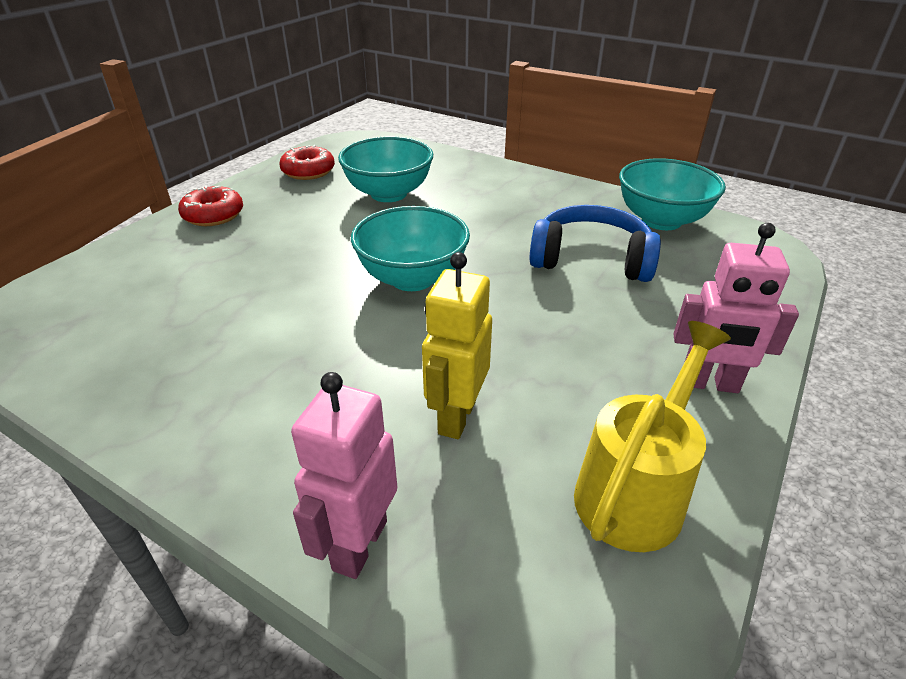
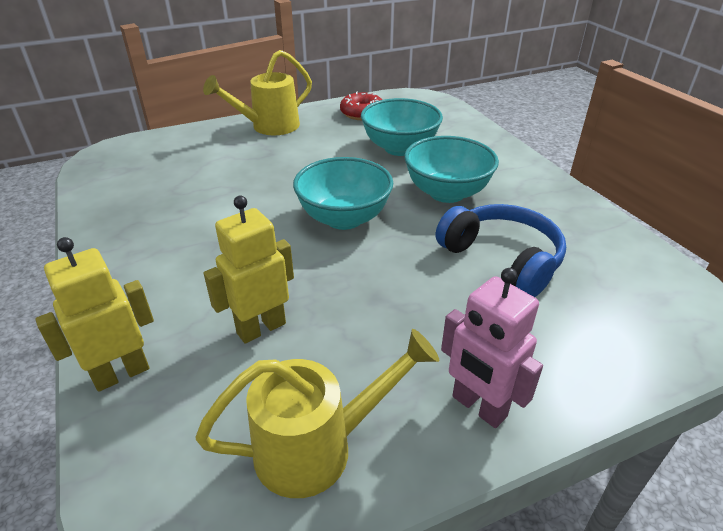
camera: 35 degrees right, 0 degrees up
(213, 215) = (269, 127): red donut -> yellow watering can
(359, 544) = (121, 373): pink robot -> yellow robot
(661, 220) = (615, 251): turquoise bowl -> turquoise bowl (447, 193)

